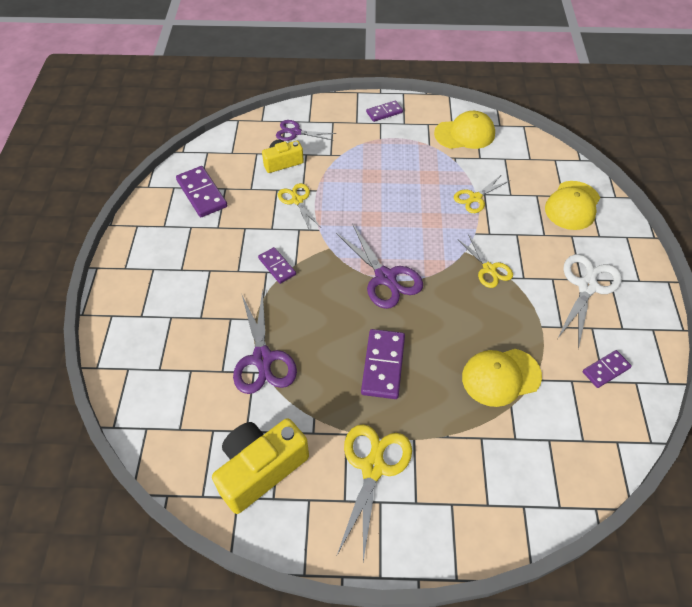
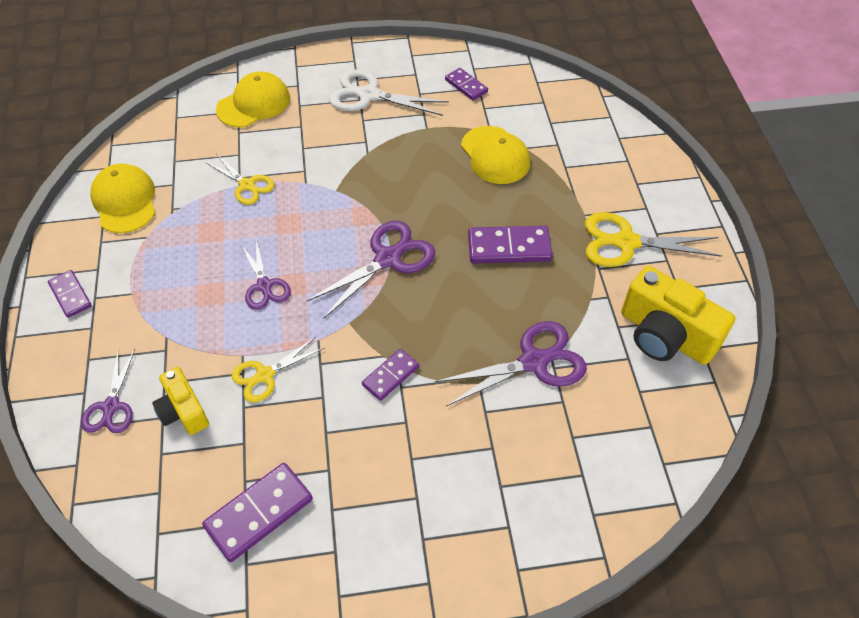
camera: 100 degrees left, 0 degrees up
(373, 203) = (264, 286): none -> purple scissors
(489, 269) = (358, 169): yellow scissors -> none
(572, 205) = (253, 104): yellow cap -> yellow cap turned 60 degrees counterclockwise

